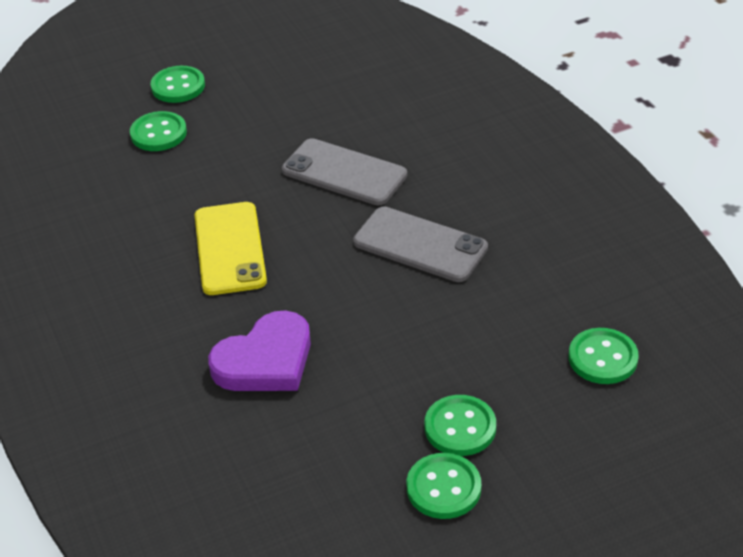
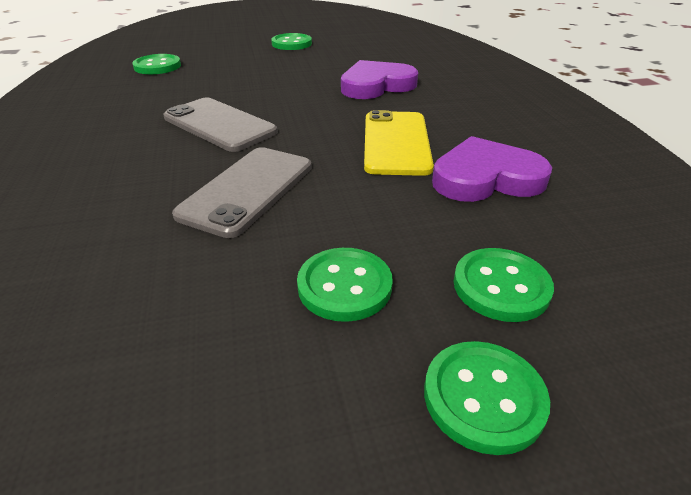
camera: 170 degrees left, 5 degrees down
(150, 217) = (486, 178): none -> purple heart
(344, 172) = (247, 190): grey phone -> grey phone turned 75 degrees clockwise
(460, 427) = (267, 56): green button -> green button (344, 286)

